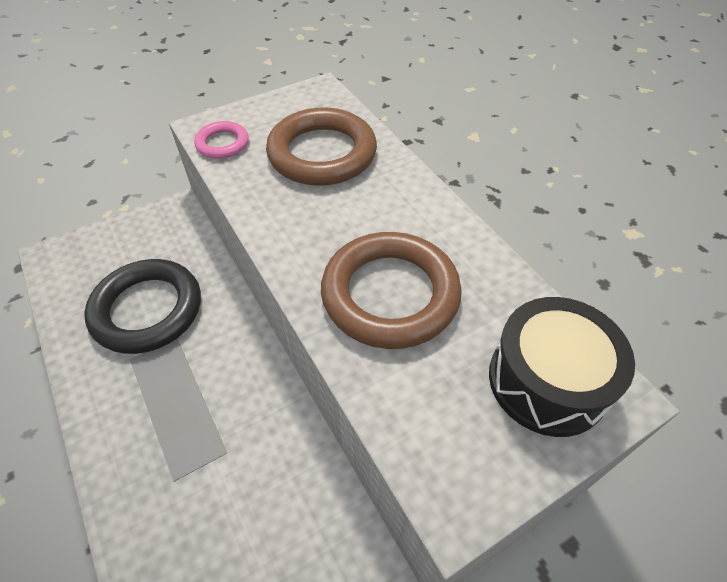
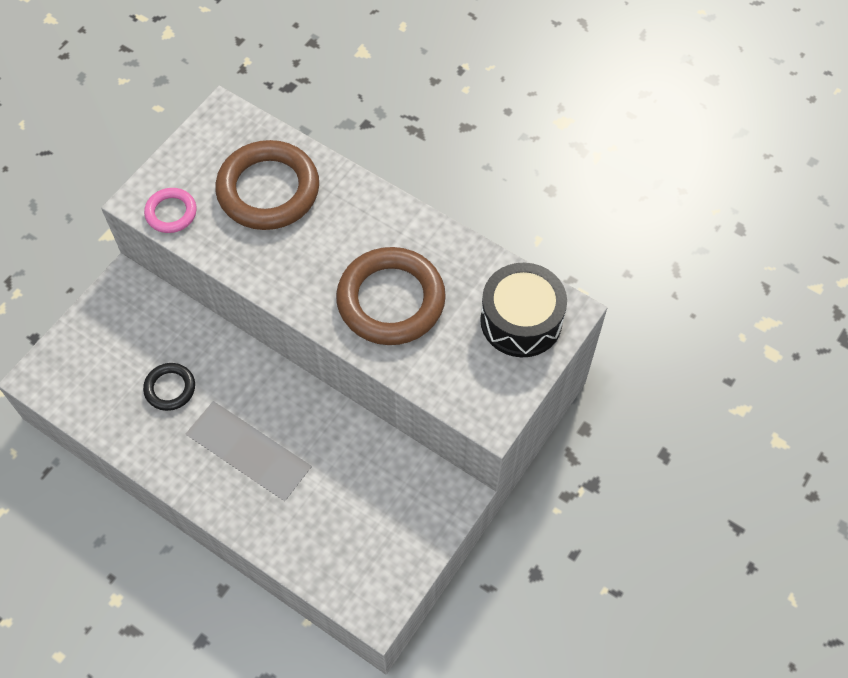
camera: 25 degrees left, 10 degrees up
(147, 310) = (170, 388): black ring -> black ring, size x0.50

